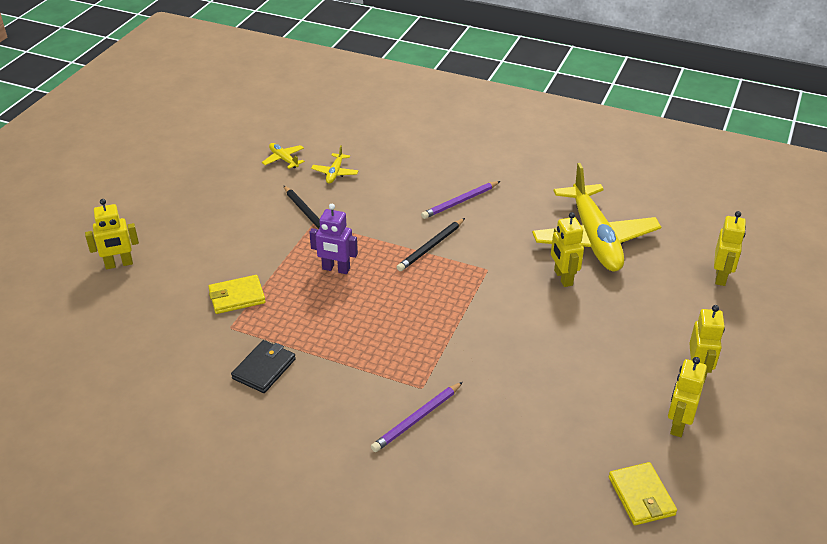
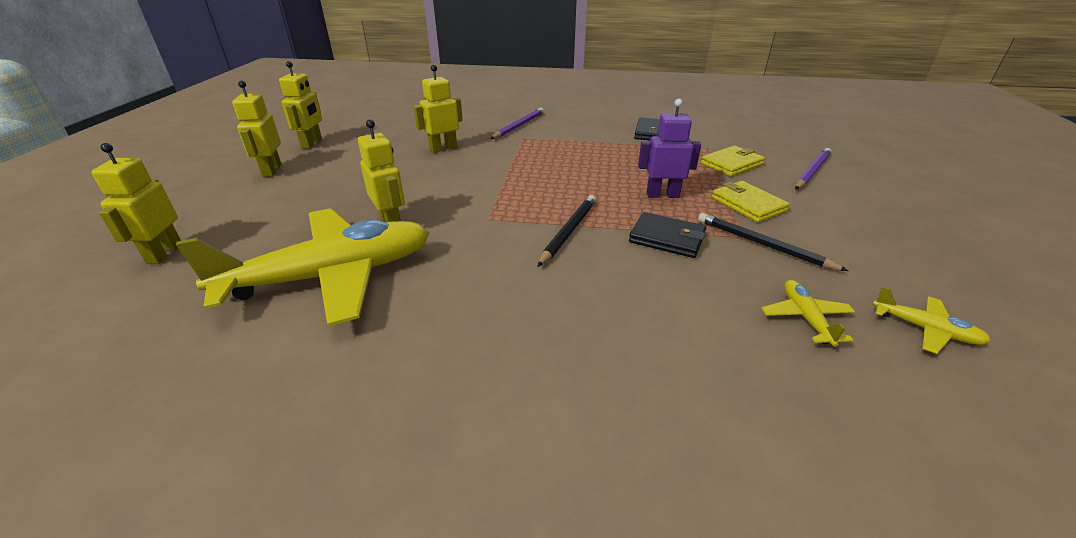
camera: 165 degrees right, 5 degrees down
(119, 264) = (878, 170): yellow robot -> yellow robot (443, 148)
(366, 229) = (667, 238): none -> black wallet
(460, 202) = (556, 301): purple pencil -> purple pencil (812, 171)
(594, 239) = (332, 276): yellow plane -> yellow plane turned 90 degrees clockwise
(641, 496) = (358, 117): yellow wallet -> yellow wallet (748, 204)

